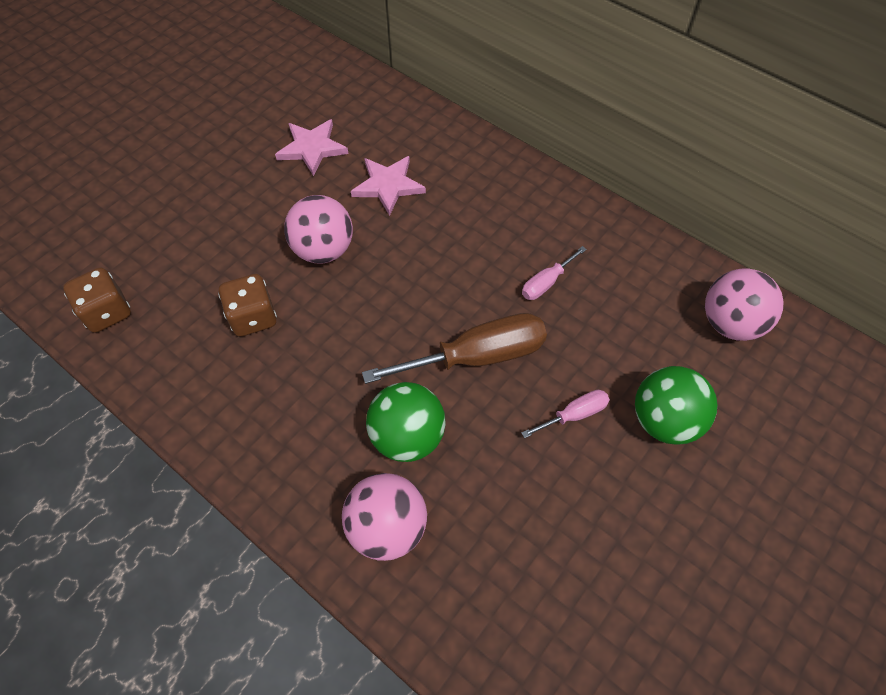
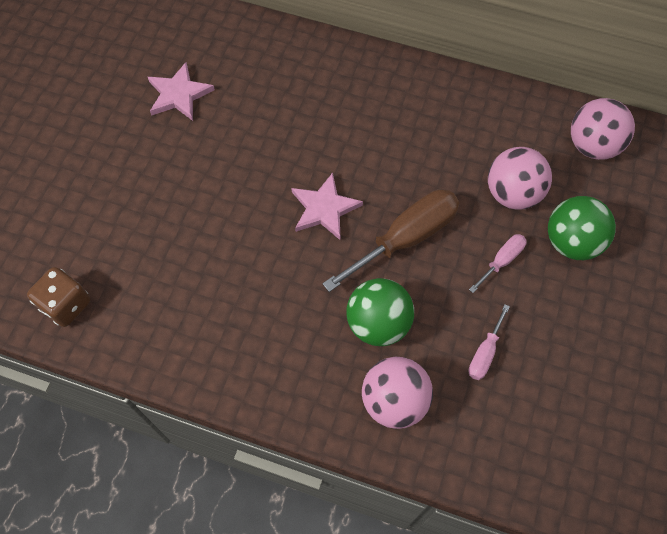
camera: 20 degrees left, 5 degrees up
(253, 317) = (201, 266): brown dice -> none
(323, 250) = (234, 187): pink ball -> pink ball (512, 194)
(388, 186) = (264, 110): pink star -> pink star (324, 208)
(546, 283) = (435, 157): pink screwdriver -> pink screwdriver (484, 353)

